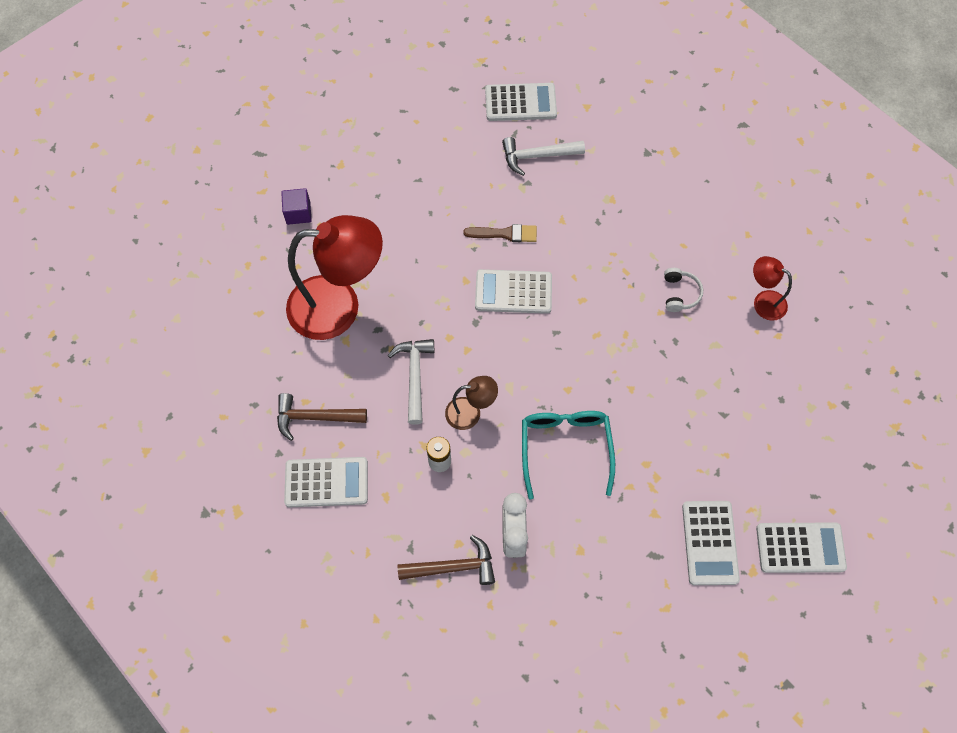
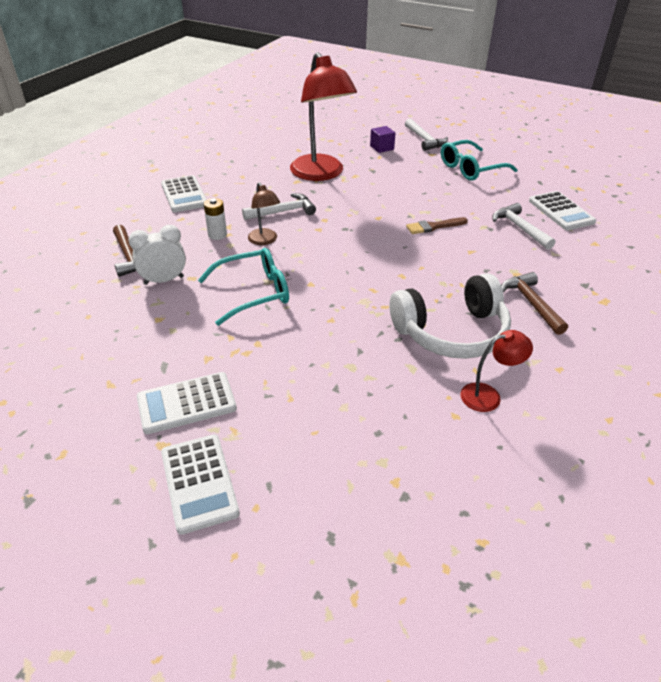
camera: 70 degrees right, 25 degrees down
(299, 156) = (424, 140): none -> white hammer
(315, 417) = (232, 181): brown hammer -> brown hammer (531, 303)
(395, 140) = (471, 168): none -> turquoise glasses
(505, 234) = (434, 226): brown brush -> brown brush turned 90 degrees clockwise
(513, 292) = (384, 240): white calculator -> none
(680, 294) = (451, 332): white headphones -> white headphones, size x2.41
(763, 301) = (488, 395): red lamp -> red lamp turned 60 degrees clockwise

